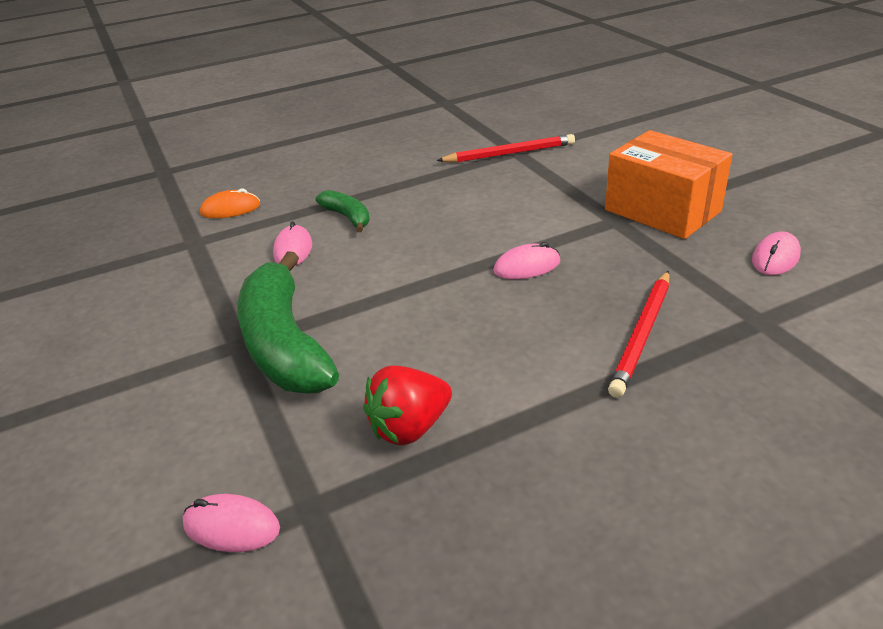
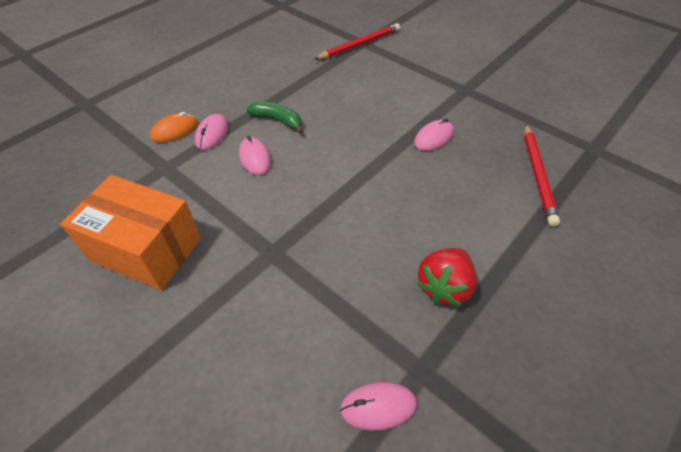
camera: 25 degrees left, 15 degrees up
(284, 344) = (308, 243): green banana -> none
(662, 210) = (489, 76): orange box -> orange box (146, 249)
(775, 258) = (575, 100): pink mouse -> pink mouse (212, 134)

